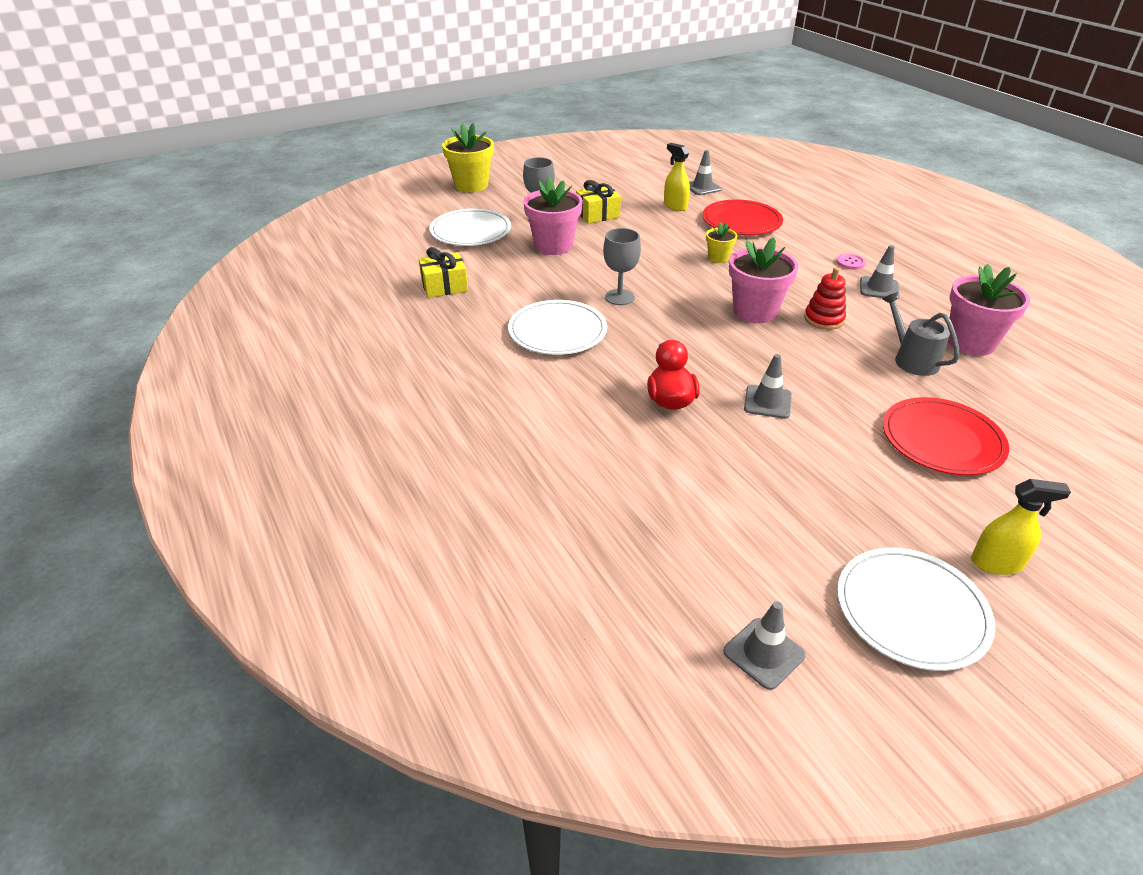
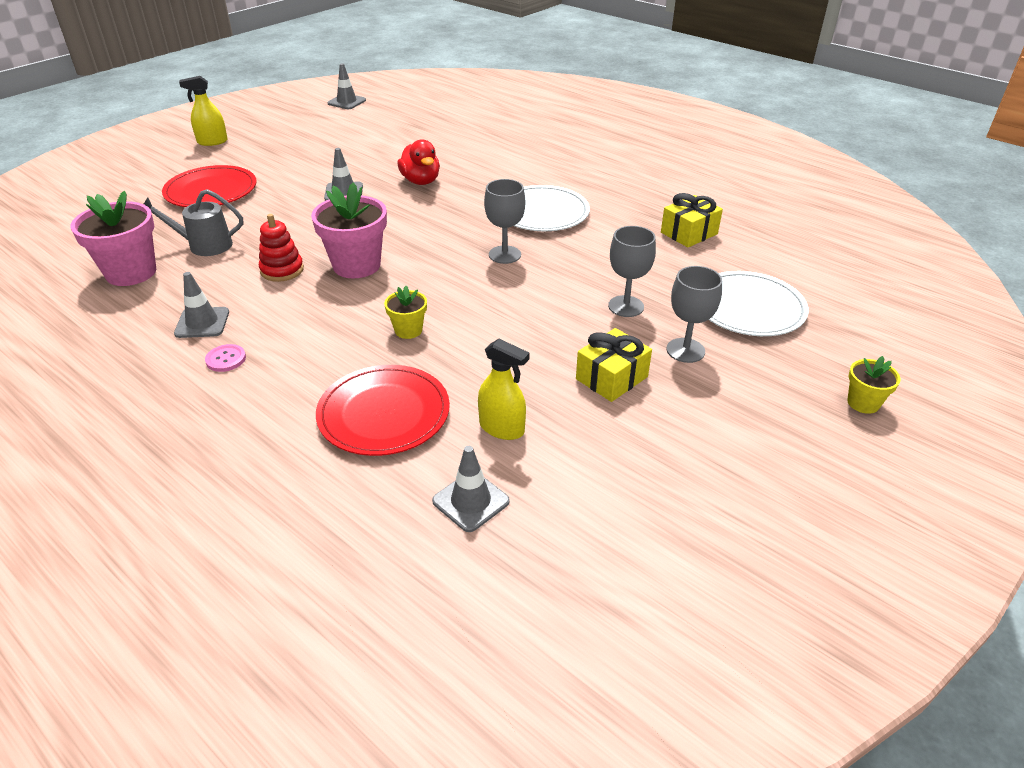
camera: 160 degrees right, 0 degrees up
(471, 185) = (863, 403): yellow flower pot -> yellow flower pot, size x0.52
(553, 246) = (626, 306): pink flower pot -> grey goblet
(911, 359) = (204, 245): grey watering can -> grey watering can turned 135 degrees clockwise
(911, 611) = (270, 121): white plate -> none

